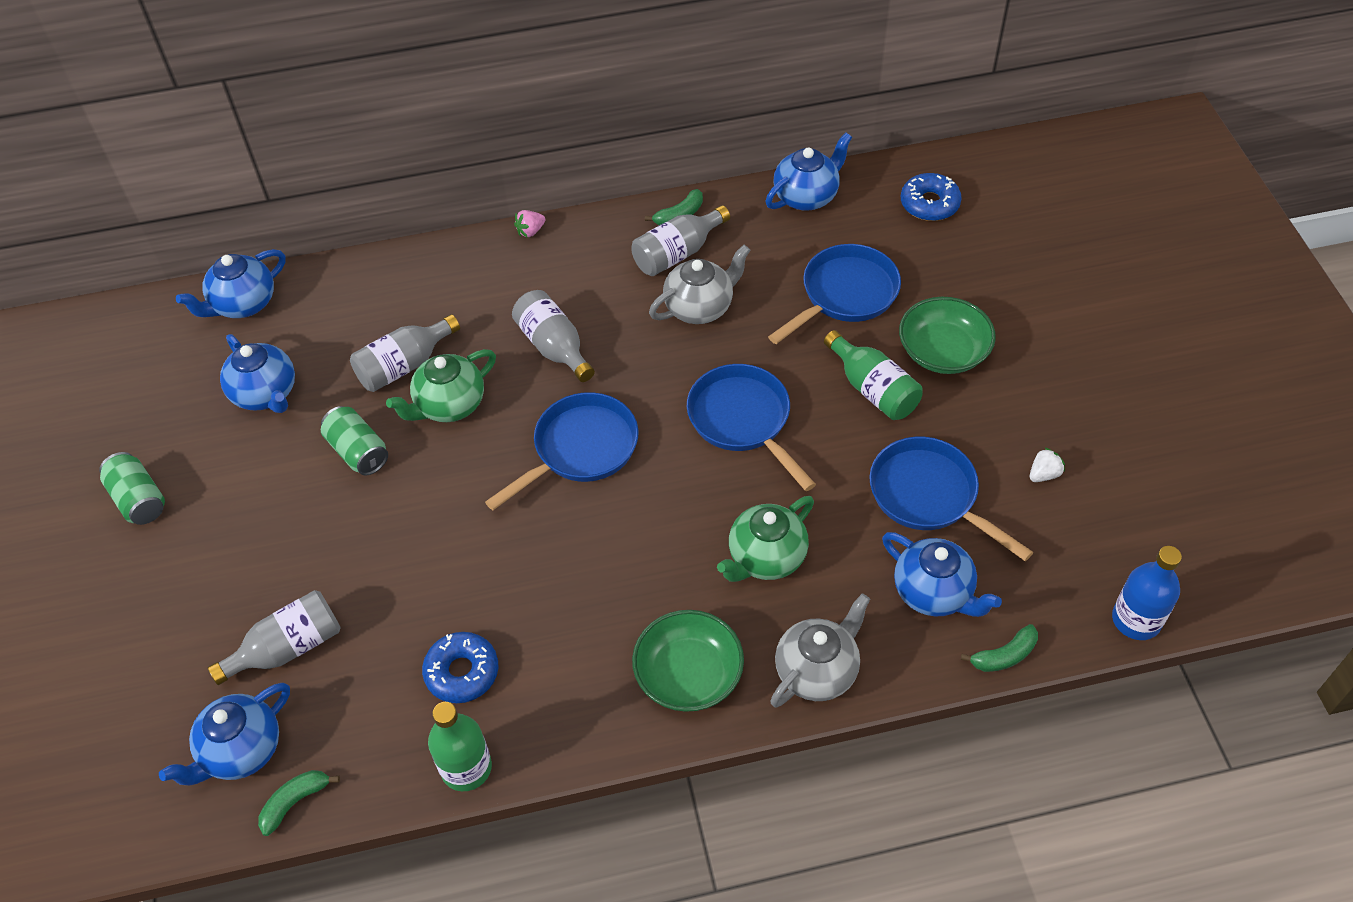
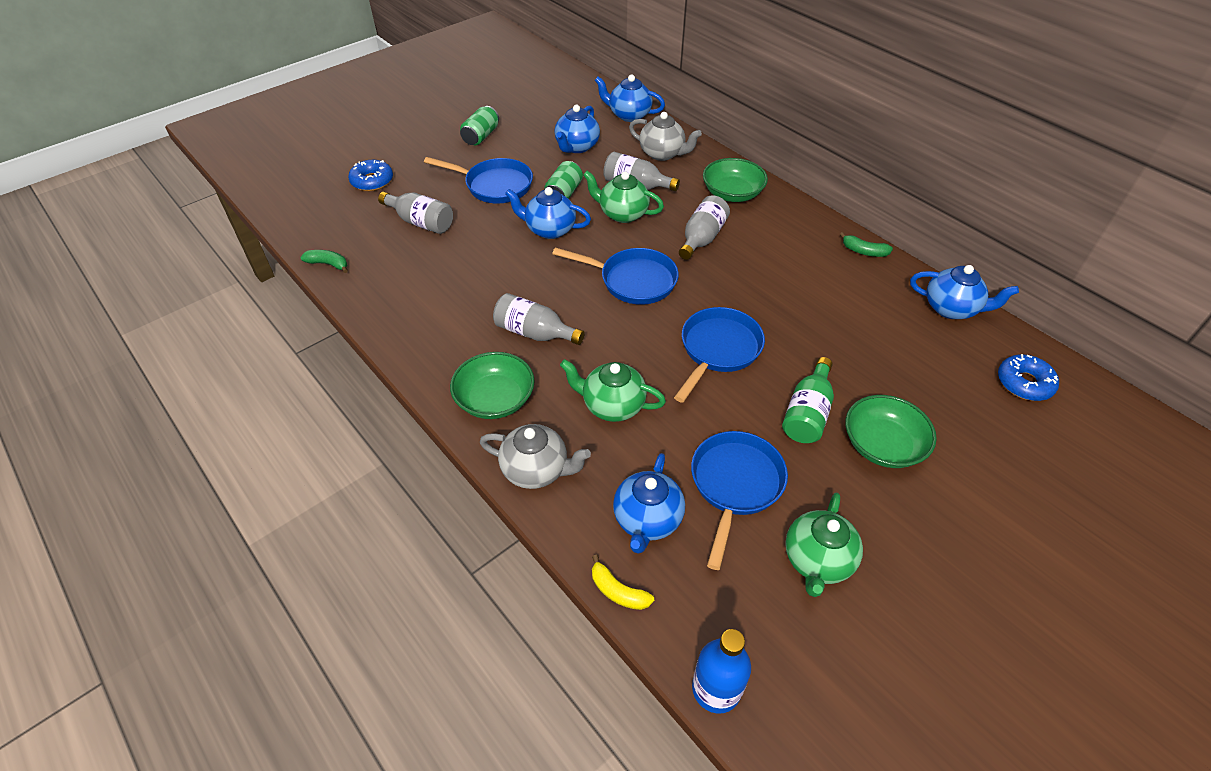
camera: 60 degrees right, 5 degrees down
(241, 750) = (351, 232): blue teapot -> blue teapot (549, 229)
(462, 672) = (441, 294): blue donut -> blue donut (372, 181)
(466, 768) = (378, 322): green bottle -> none
(495, 277) = (732, 193): none -> green bowl
(530, 231) = (782, 193): pink strawberry -> none
(677, 253) = (830, 263): grey bottle -> grey bottle (534, 333)
(700, 307) = (795, 291): grey teapot -> grey teapot (662, 154)
(844, 295) = (880, 364): blue pan -> blue pan (494, 185)
(1004, 656) = (618, 591): green banana -> yellow banana
(1043, 474) = (817, 561): white strawberry -> green teapot

